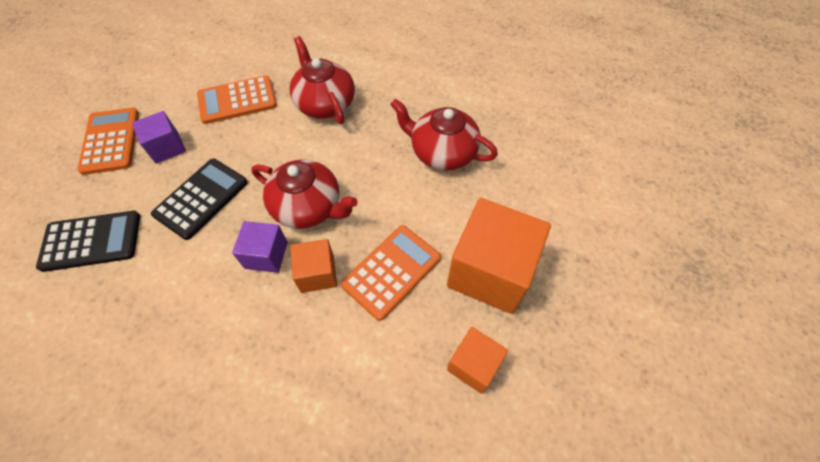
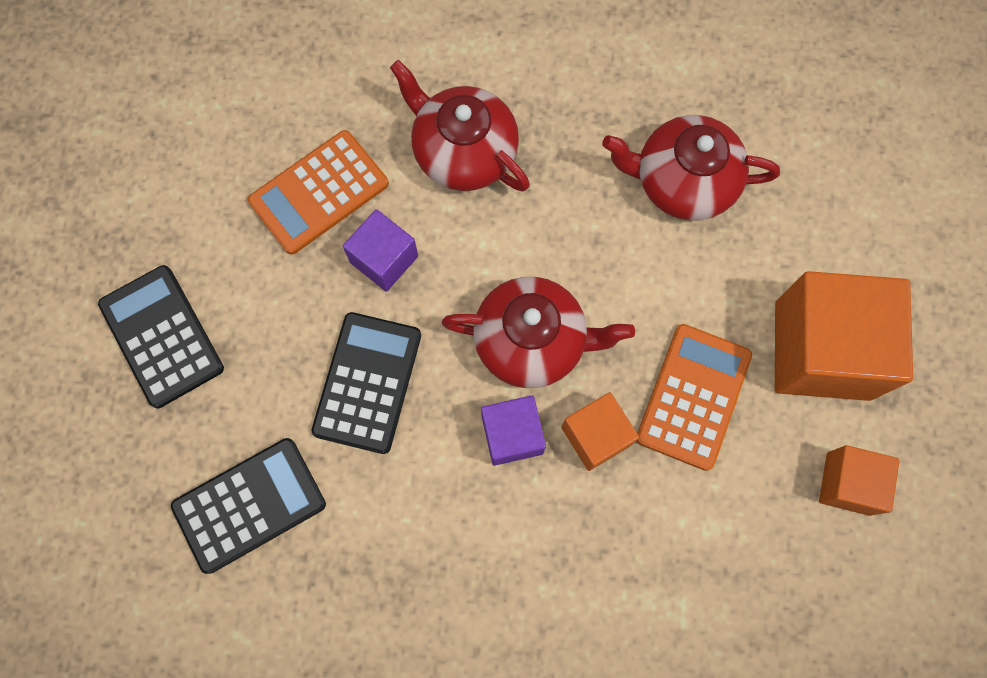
camera: 20 degrees left, 15 degrees up
(111, 141) = (162, 336): orange calculator -> black calculator
(167, 147) = (260, 316): purple cube -> purple cube (384, 259)

